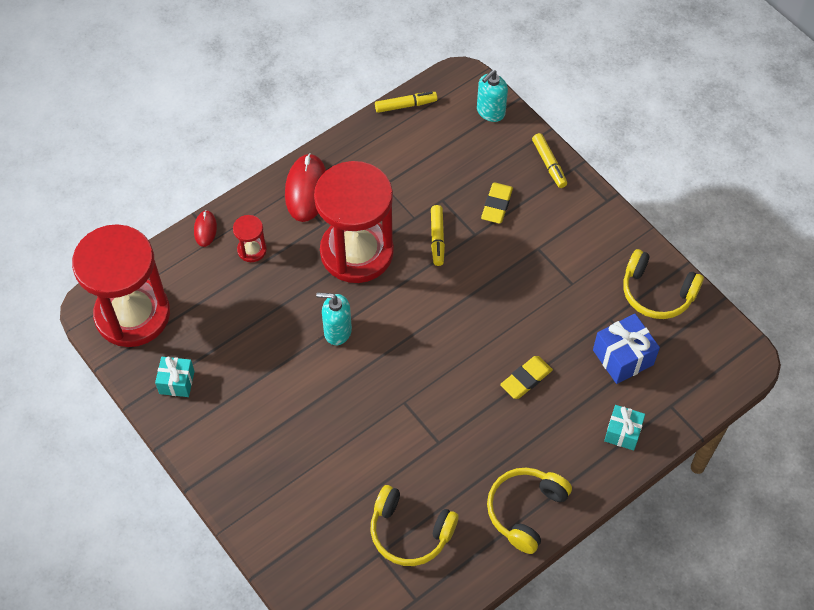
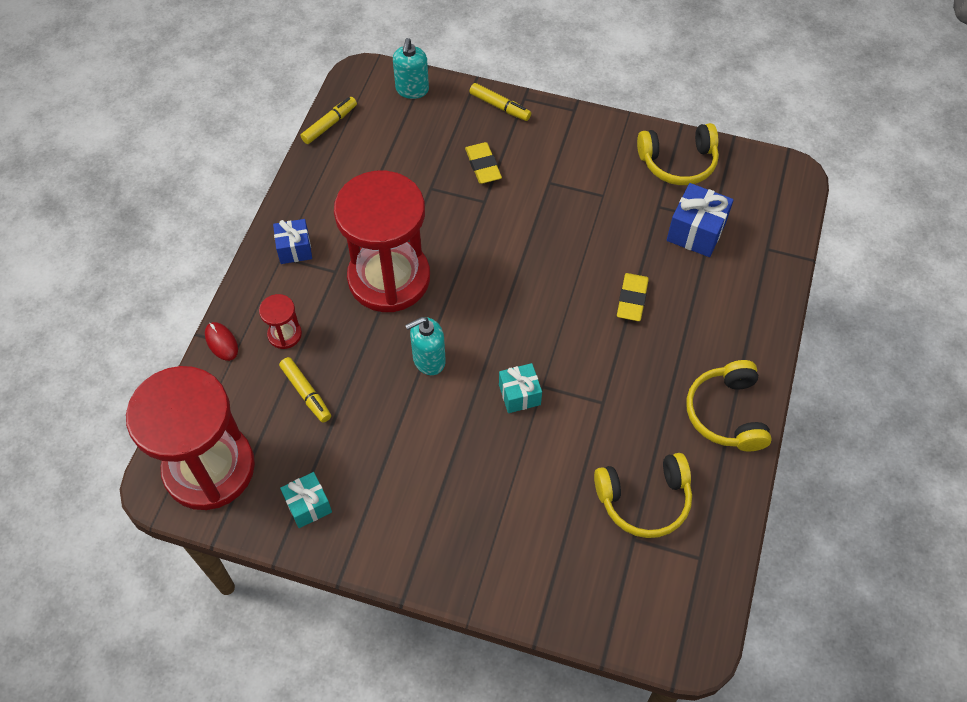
camera: 35 degrees left, 0 degrees up
(306, 189) = (294, 249): red mouse -> blue gift
(437, 238) = (453, 224): yellow marker -> yellow marker (306, 393)
(622, 433) = (748, 295): turquoise gift -> turquoise gift (519, 395)

